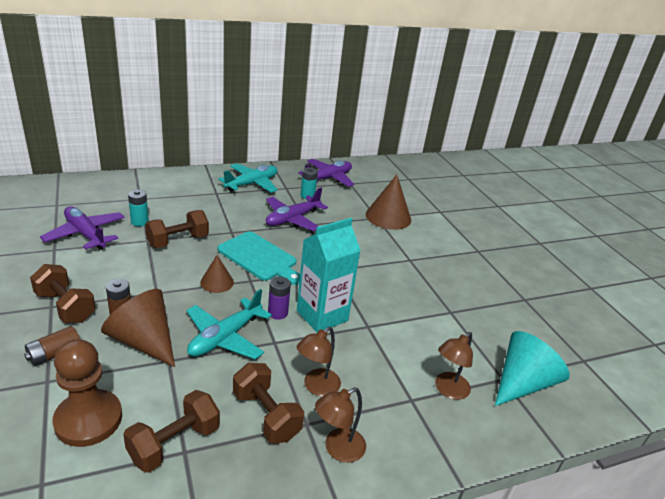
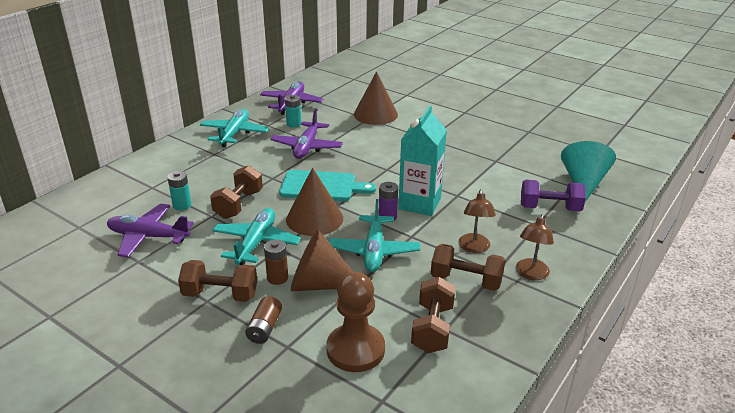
camera: 30 degrees left, 0 degrees up
(147, 279) = (256, 243): none -> turquoise plane
(217, 282) = (314, 218): brown cone -> brown cone, size x1.77
(448, 390) = (549, 208): brown lamp -> purple dumbbell

